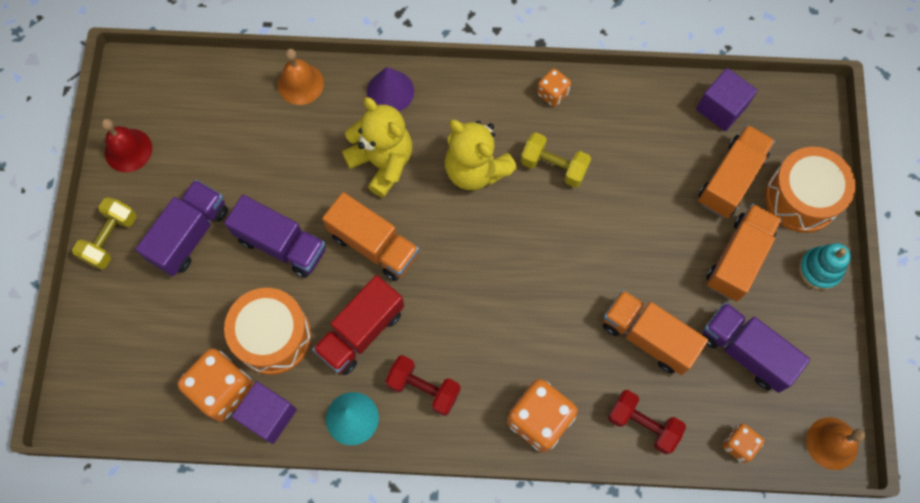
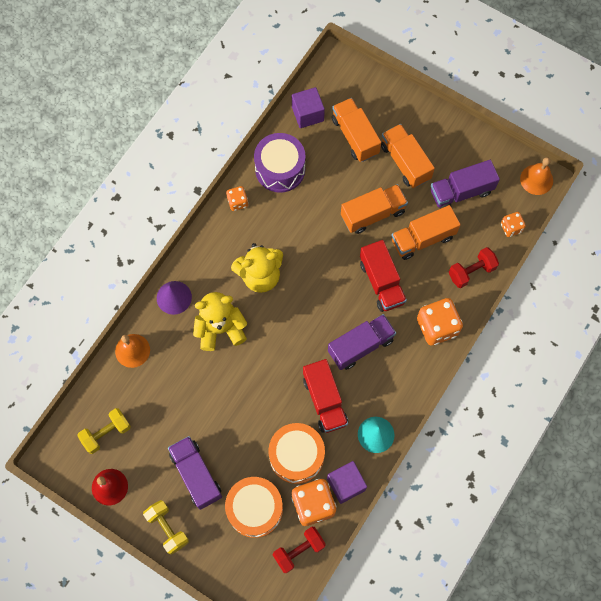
camera: 60 degrees left, 0 degrees up
(281, 244) = (238, 420): purple truck -> purple truck (360, 346)
(374, 245) = (273, 363): orange truck -> orange truck (373, 214)
(423, 388) = (381, 382): red dumbbell -> red dumbbell (299, 550)
(554, 166) = (286, 229): yellow dumbbell -> yellow dumbbell (106, 433)
(556, 317) = (381, 282): none -> red truck
(626, 117) = (280, 169): none -> purple drum
(801, 198) = (389, 106): orange drum -> orange drum (255, 509)
(819, 269) = (437, 123): turquoise stacking toy -> none

